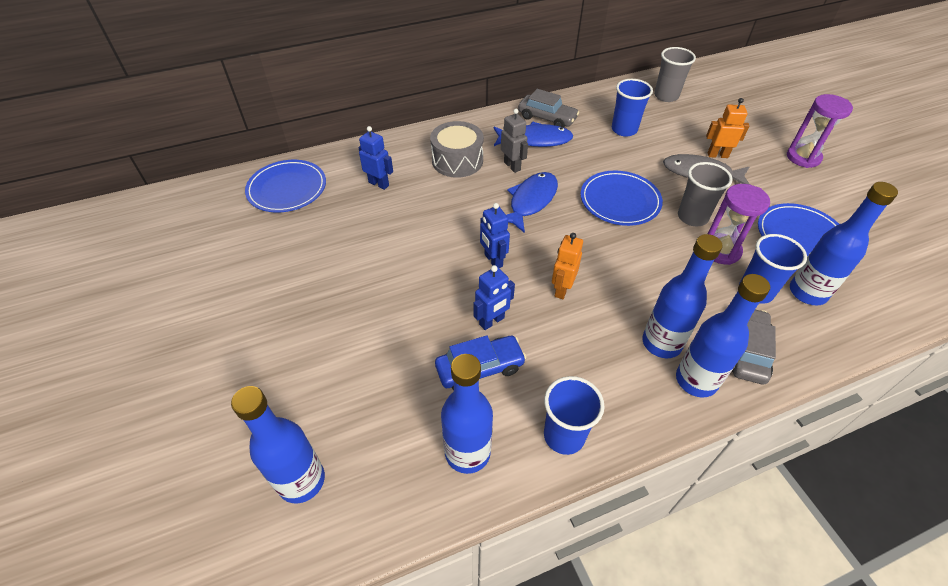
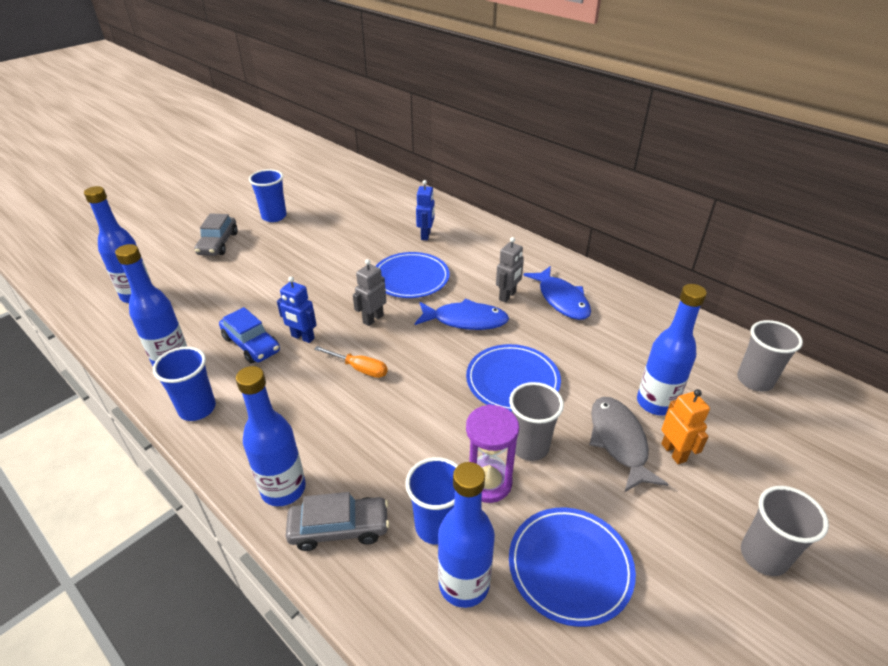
camera: 65 degrees right, 10 degrees down
(287, 189) = (390, 200): blue plate -> blue plate (411, 278)
(457, 160) = (488, 263): grey drum -> none
(493, 260) = (373, 319): blue robot -> grey robot
(547, 118) = (605, 298): grey car -> grey car (218, 243)
(561, 289) = (359, 369): orange robot -> orange screwdriver
(624, 129) = (643, 358): blue cup -> blue cup (274, 216)
(661, 343) = (322, 453): blue bottle -> blue bottle (656, 403)
(803, 157) = (763, 556): purple hourglass -> grey cup

